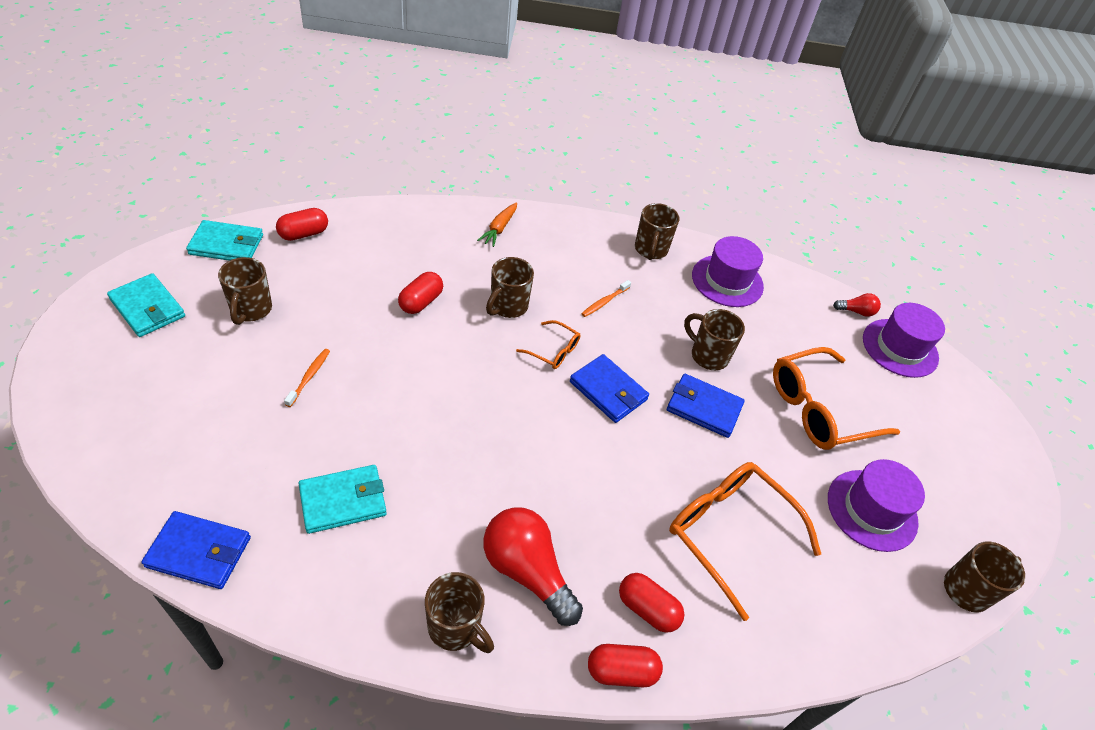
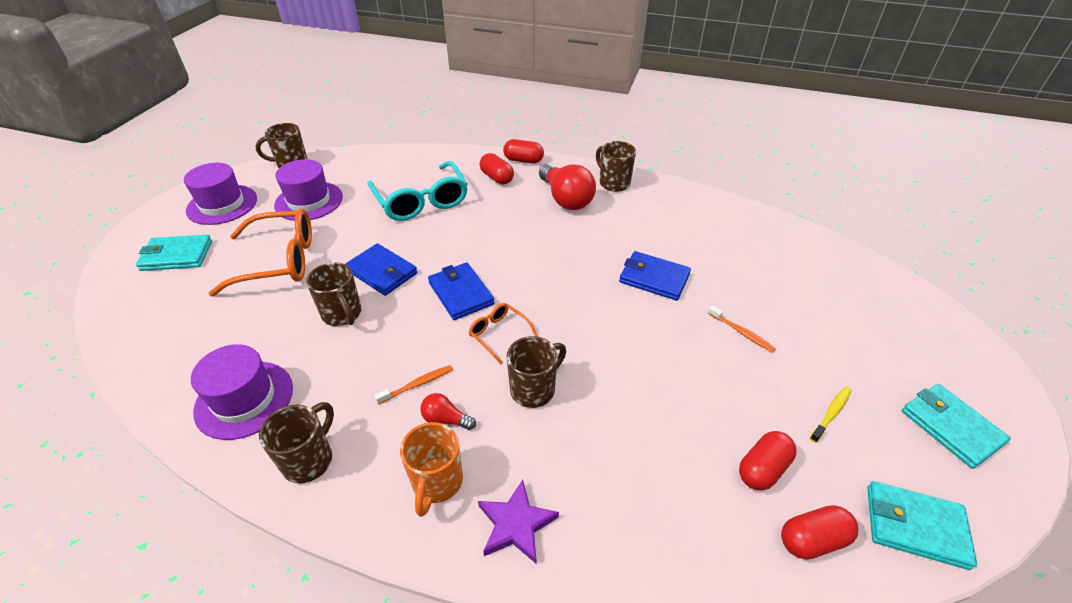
camera: 160 degrees left, 5 degrees down
(199, 552) = (780, 228): blue wallet -> blue wallet (654, 278)
(251, 310) = (831, 413): brown mug -> yellow toothbrush
(309, 377) = (742, 333): orange toothbrush -> orange toothbrush turned 75 degrees counterclockwise
(343, 501) = (691, 243): turquoise wallet -> turquoise wallet (177, 256)
(421, 302) = (636, 405): red capsule -> red capsule (762, 469)
(499, 228) = (516, 524): orange carrot -> purple star
(558, 244) = (437, 483): none -> orange mug
(729, 533) = (421, 201): orange glasses -> turquoise glasses
(856, 311) = (130, 344): red light bulb -> red light bulb (446, 419)
(900, 348) = (134, 302): purple hat -> purple hat (222, 204)

